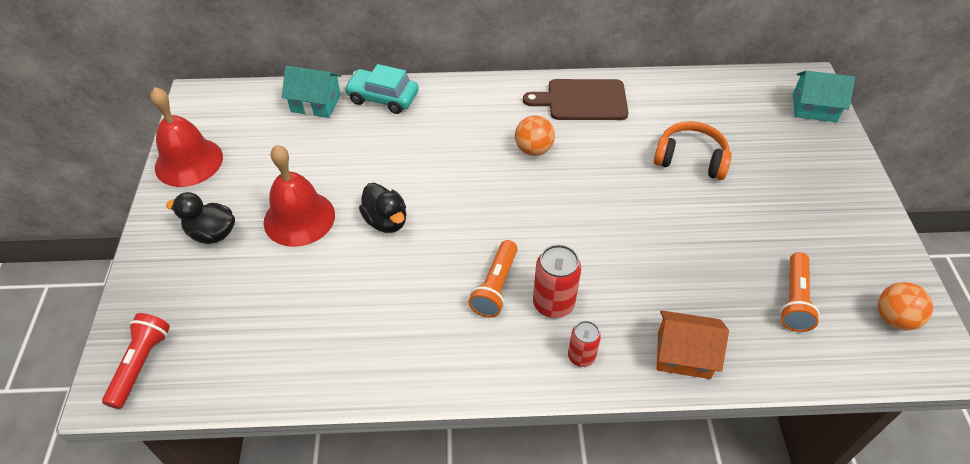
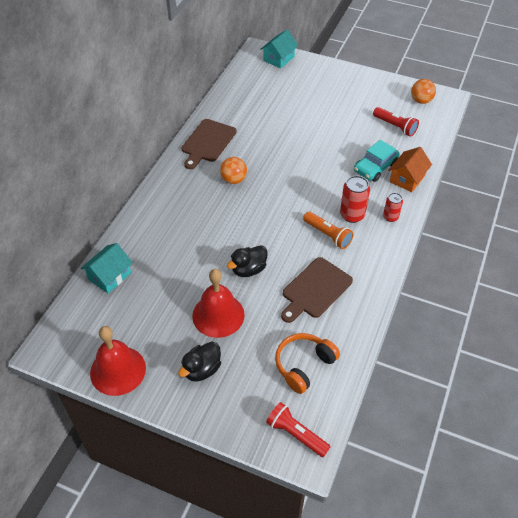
camera: 65 degrees left, 0 degrees up
(383, 97) = (132, 236): turquoise car -> turquoise car (375, 167)
(386, 221) = (248, 269): black duck -> black duck turned 150 degrees clockwise
(386, 305) = (315, 289): none -> brown cutting board
(690, 159) = (284, 120): orange headphones -> orange headphones (304, 365)
(794, 300) = (395, 126): orange flashlight -> red flashlight

